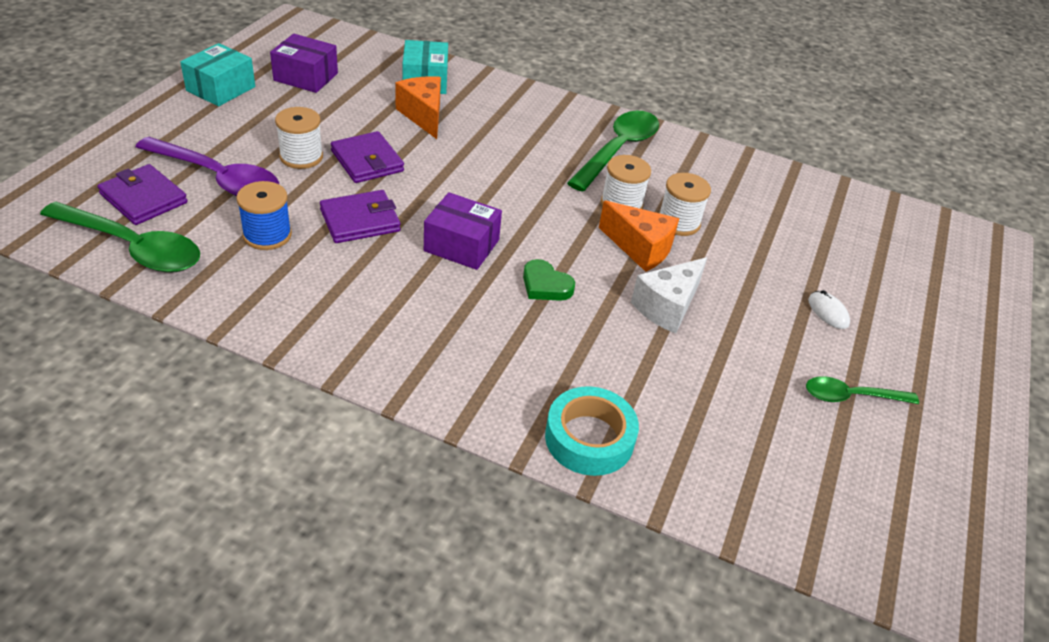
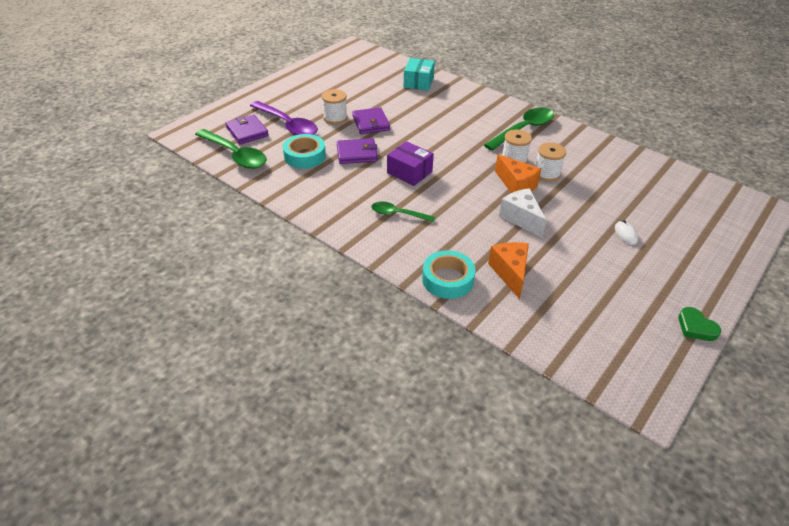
camera: 20 degrees right, 0 degrees up
(221, 89) = (303, 79): turquoise box -> none
(267, 235) = (305, 156): blue spool -> turquoise tape
(306, 77) = (351, 76): purple box -> none
(423, 116) = (411, 101): orange cheese -> orange cheese (510, 273)
(545, 285) = (451, 198): green heart -> green heart (696, 327)
(667, 307) = (521, 218): white cheese -> white cheese turned 90 degrees clockwise
(851, 396) = (621, 282): green spoon -> green spoon (398, 214)

